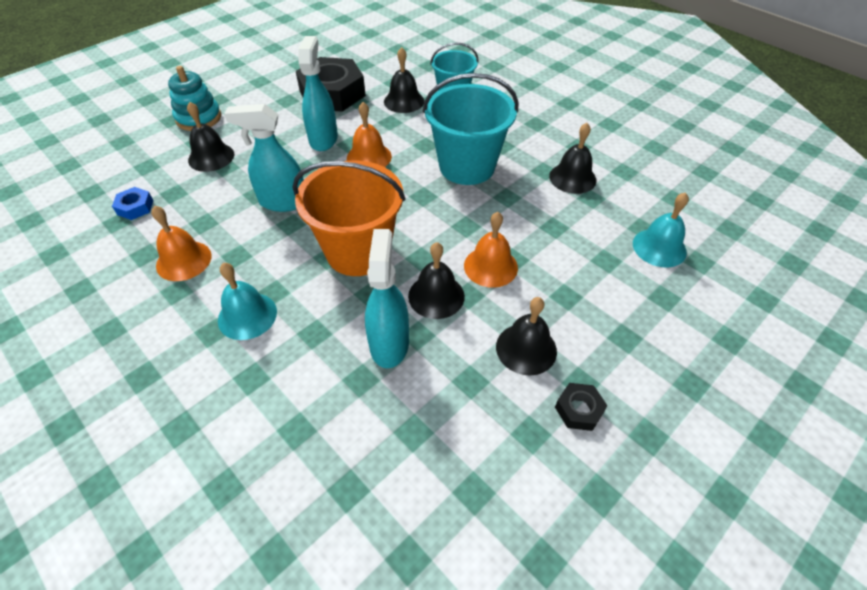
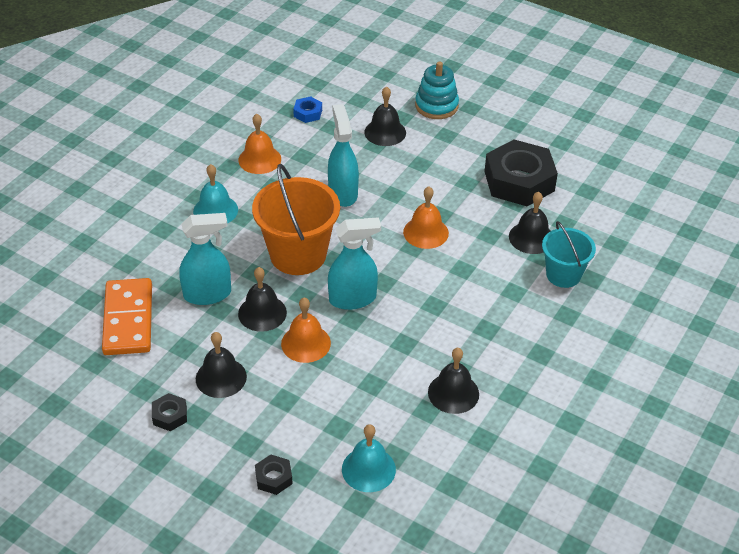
camera: 75 degrees right, 5 degrees down
(323, 139) = (440, 195): turquoise spray bottle -> turquoise spray bottle (353, 299)
(405, 440) = (128, 319): none -> orange domino
(467, 166) = (439, 306): turquoise bucket -> none
(672, 321) = (274, 478): none -> black nut

